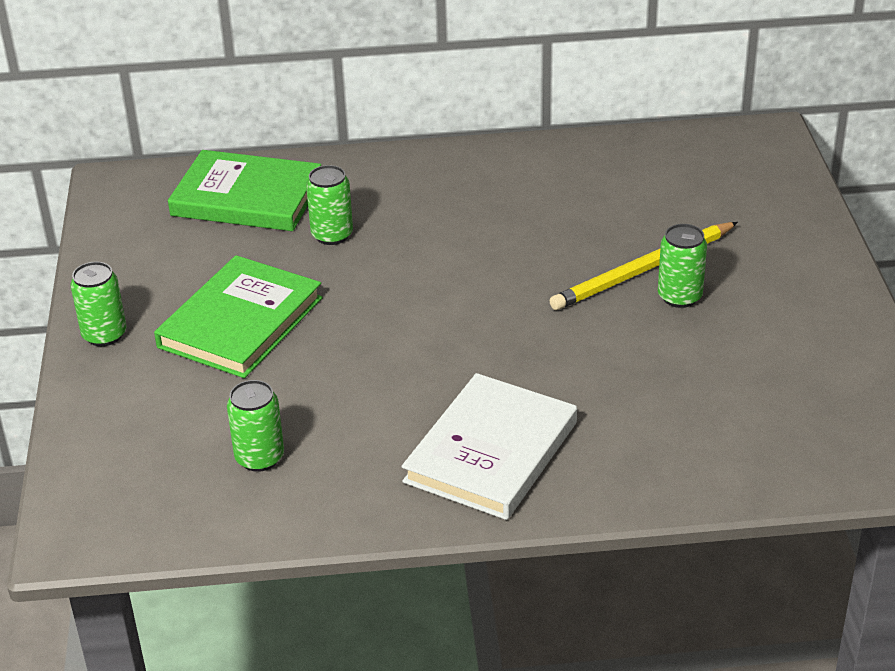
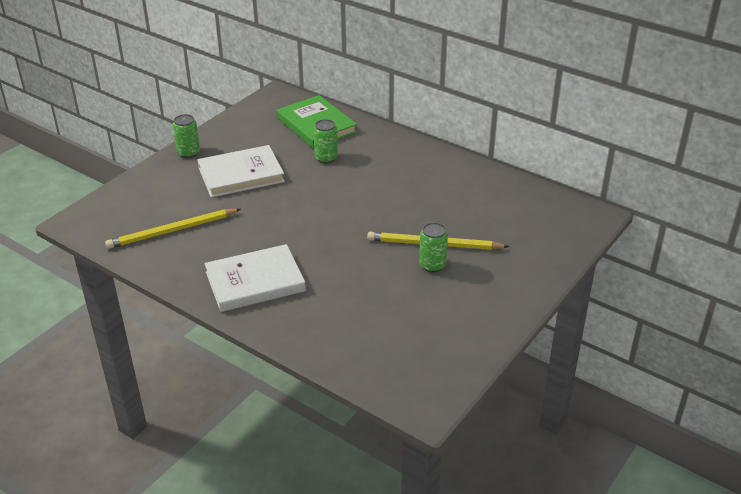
camera: 40 degrees right, 0 degrees up
(240, 322) = (241, 174): green book -> white book
(259, 458) = (172, 231): green can -> yellow pencil

